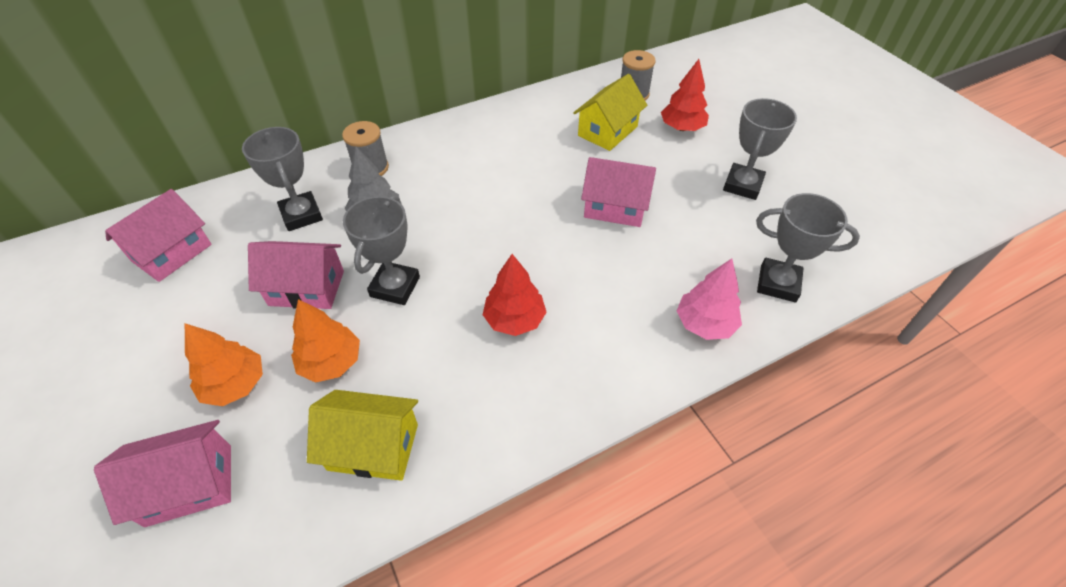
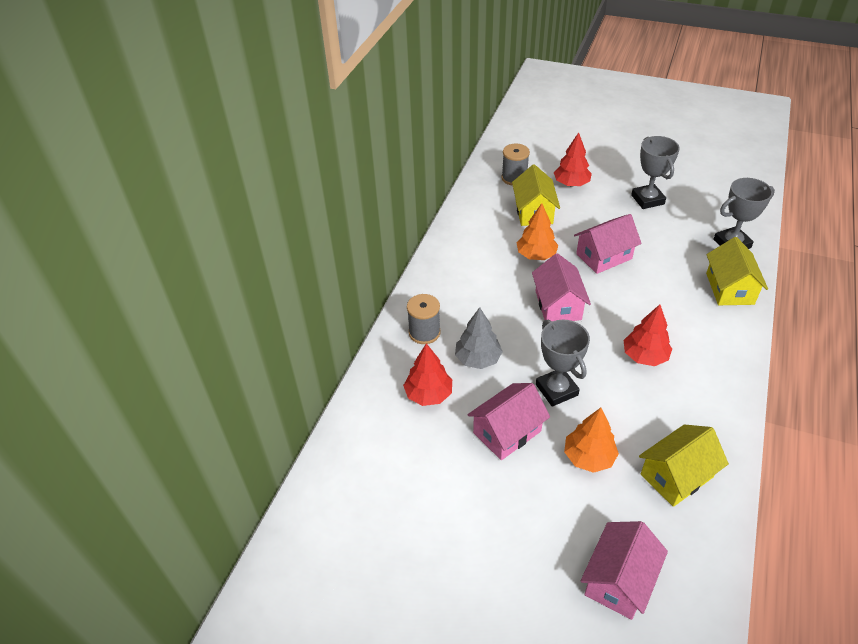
camera: 40 degrees left, 5 degrees down
(172, 253) = (380, 484): pink house -> pink house (558, 305)
(235, 384) = (556, 514): orange tree -> orange tree (536, 255)
(301, 215) = (428, 394): grey trophy -> red tree
(705, 324) = (729, 288): pink tree -> yellow house

